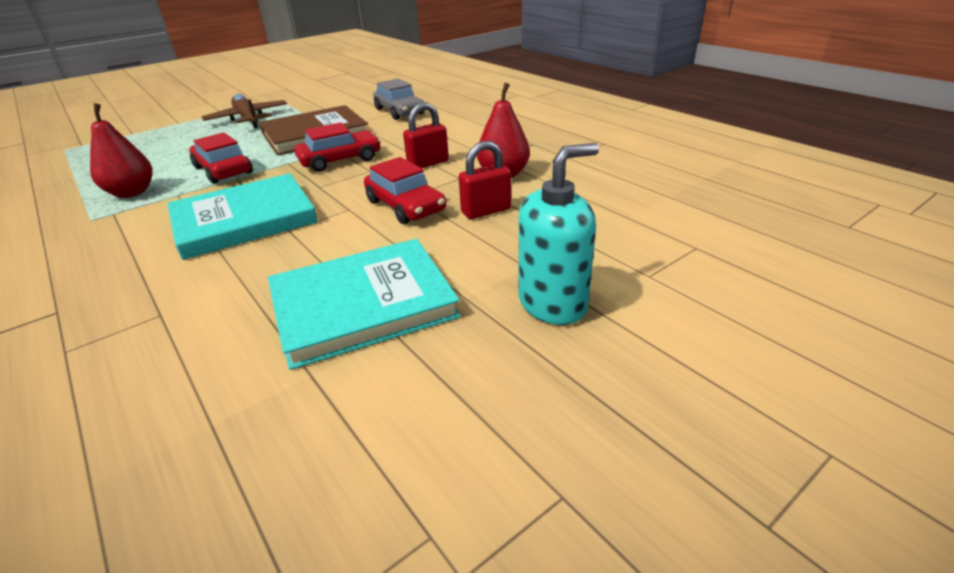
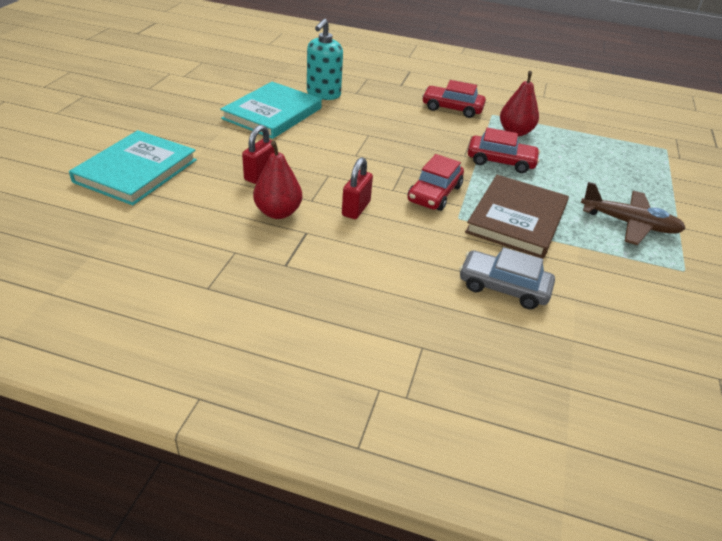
camera: 140 degrees right, 5 degrees up
(244, 220) = (406, 133): turquoise book -> turquoise book (136, 171)
(405, 206) = (320, 165): red car -> red car (452, 108)
(553, 304) = (180, 133): turquoise soap dispenser -> turquoise soap dispenser (323, 94)

